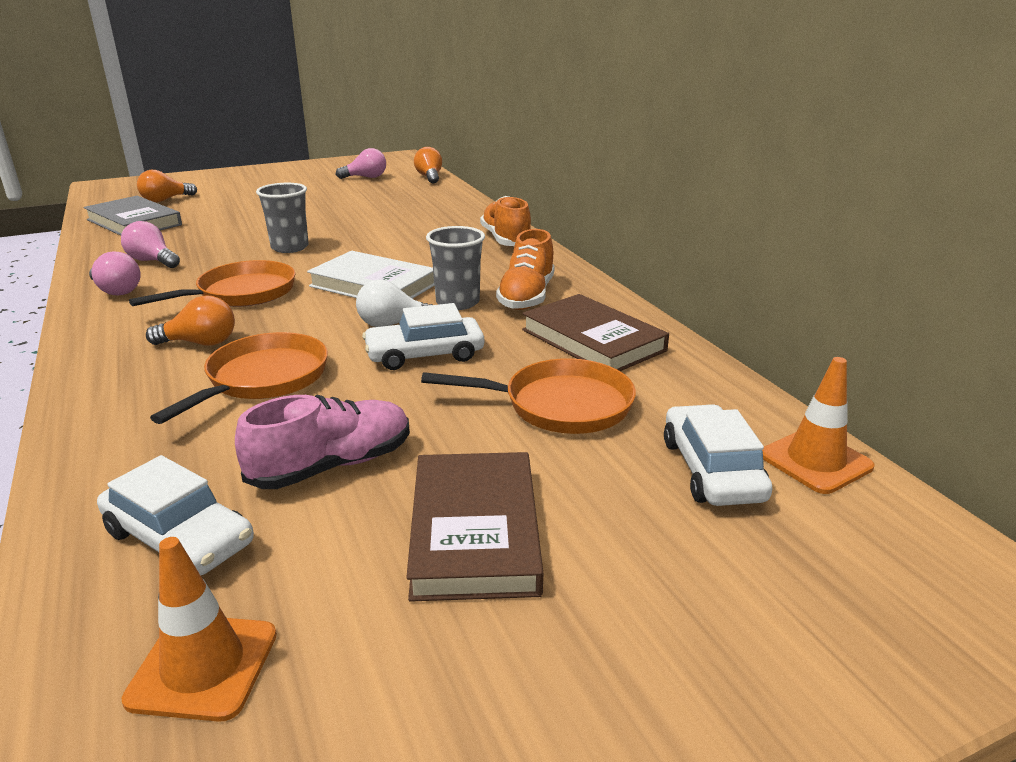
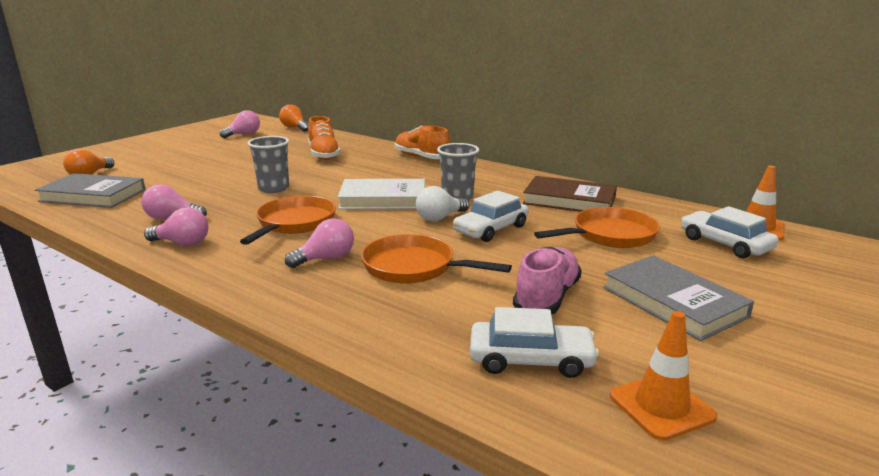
camera: 30 degrees left, 5 degrees down
(200, 343) = (326, 259): orange light bulb -> pink light bulb
(263, 379) = (414, 267): orange pan -> orange pan turned 60 degrees counterclockwise
(474, 530) = (673, 302): brown book -> grey book
(527, 296) = (492, 186): orange shoe -> orange shoe (324, 154)

